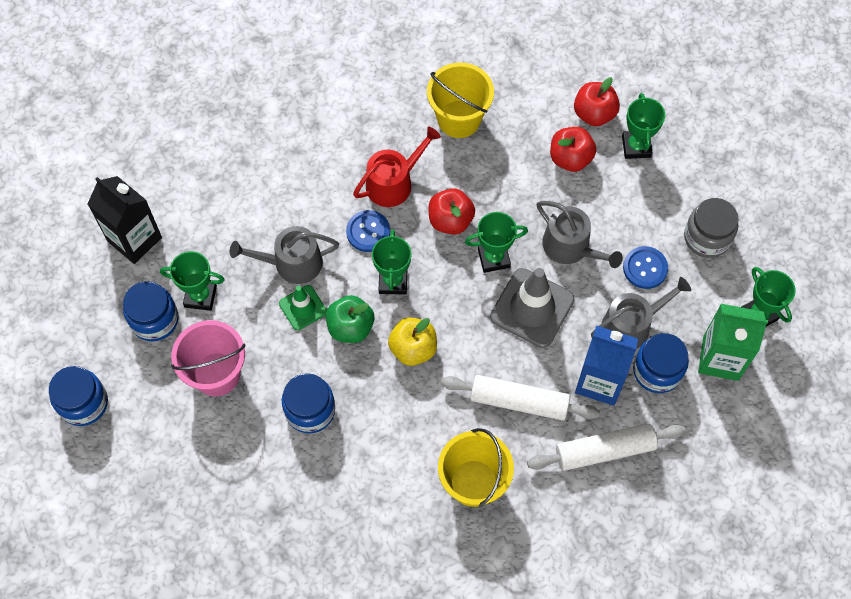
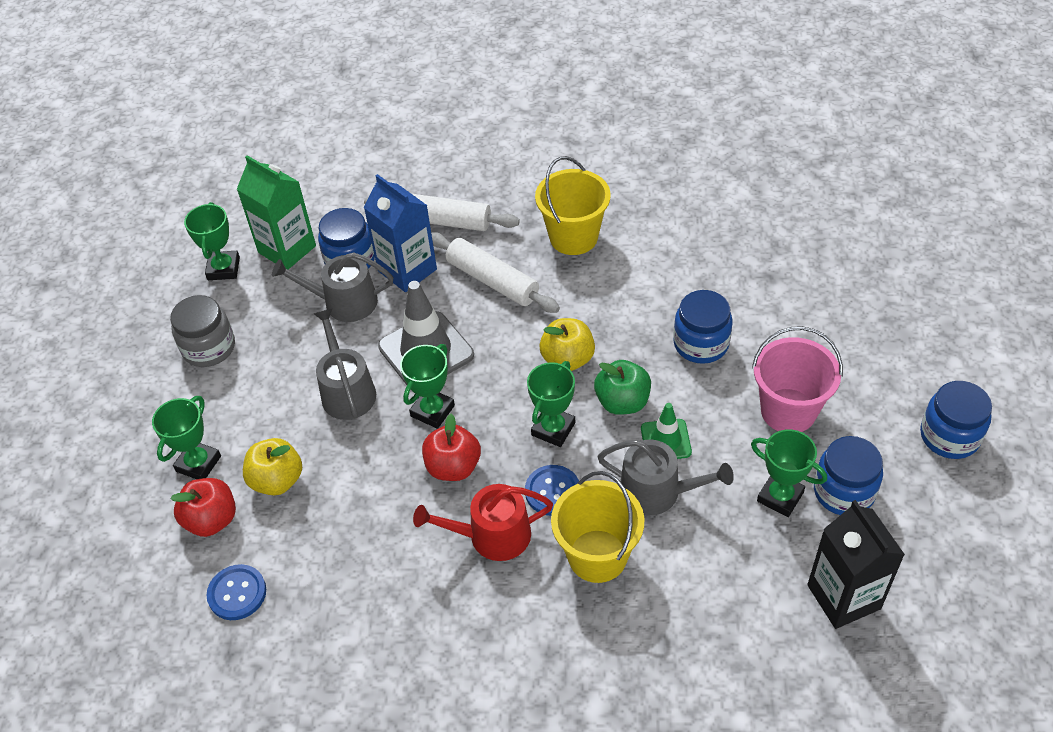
camera: 150 degrees left, 15 degrees down
(459, 119) = (368, 581): yellow bucket -> yellow bucket (597, 556)
(493, 258) = (432, 411): green trophy -> green trophy turned 75 degrees counterclockwise
(570, 158) = (277, 480): red apple -> yellow apple
(645, 268) = (290, 344): blue button -> blue button (237, 593)

